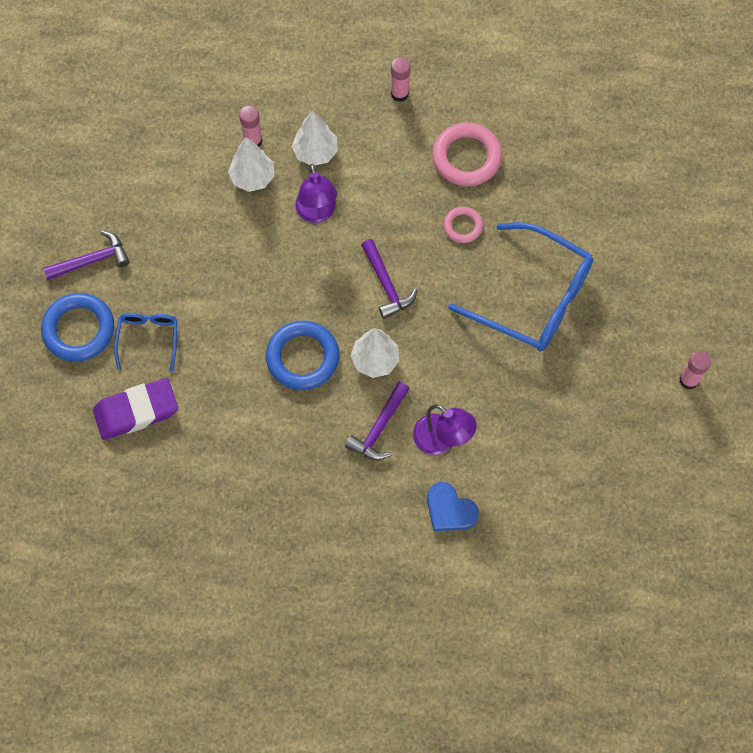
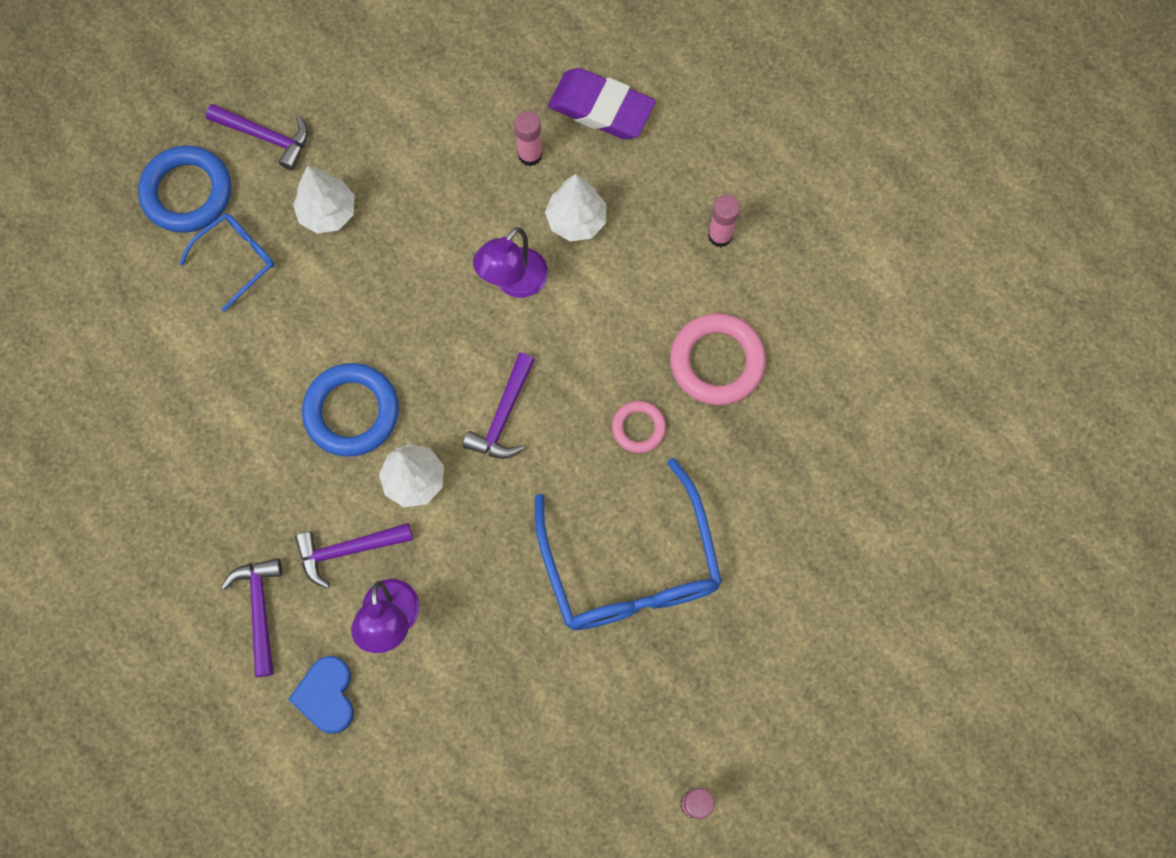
camera: 45 degrees right, 5 degrees up
(136, 411) = (155, 318): purple eraser -> purple eraser (601, 108)
(252, 177) = (491, 191): white tree -> white tree (327, 212)
(366, 503) = (260, 610): none -> purple hammer

